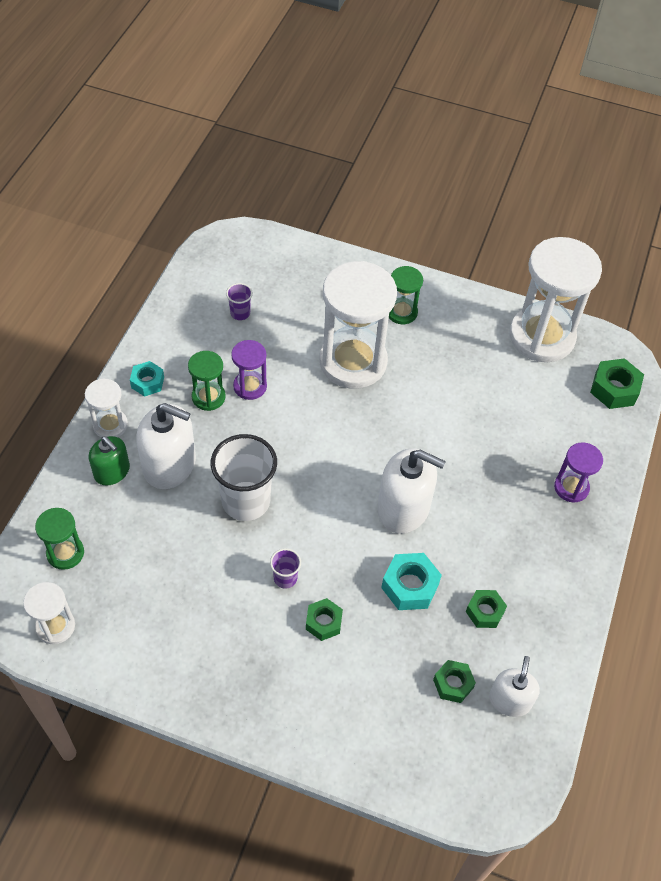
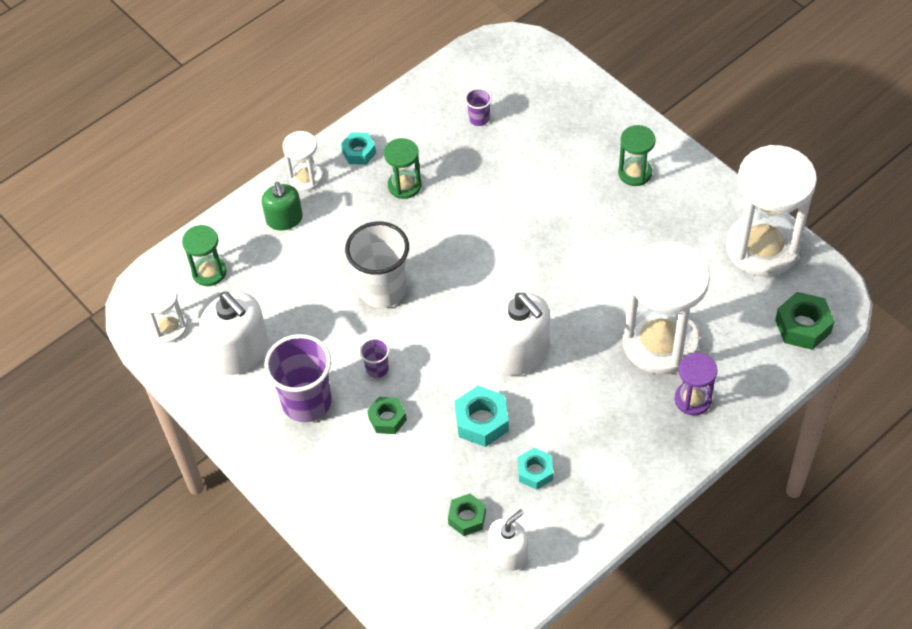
camera: 35 degrees right, 0 degrees up
(169, 464) = (336, 232): white soap dispenser -> white soap dispenser (239, 351)
(237, 640) = (306, 402): none -> purple cup
(250, 386) = (447, 190): purple hourglass -> none
(353, 362) = (557, 203): white hourglass -> white hourglass (660, 343)
(485, 612) = (535, 472): green nut -> turquoise nut

